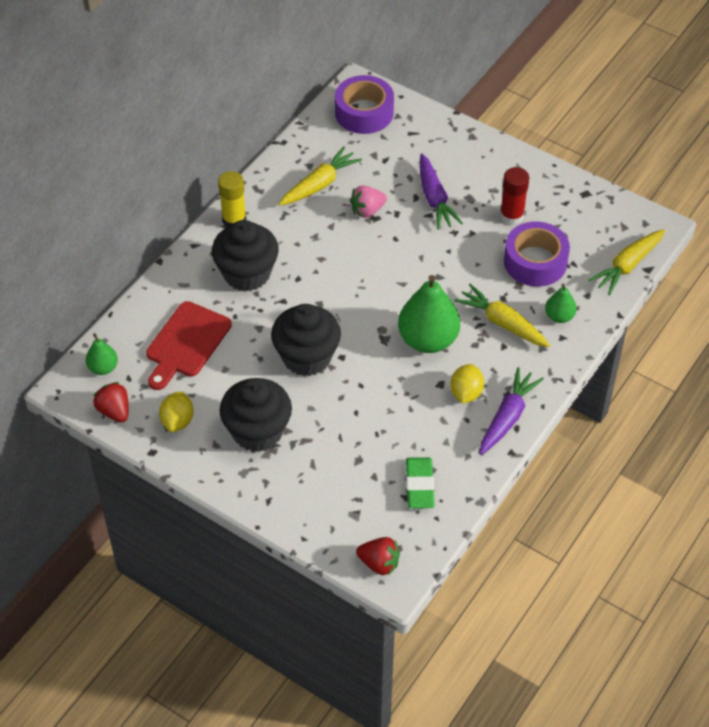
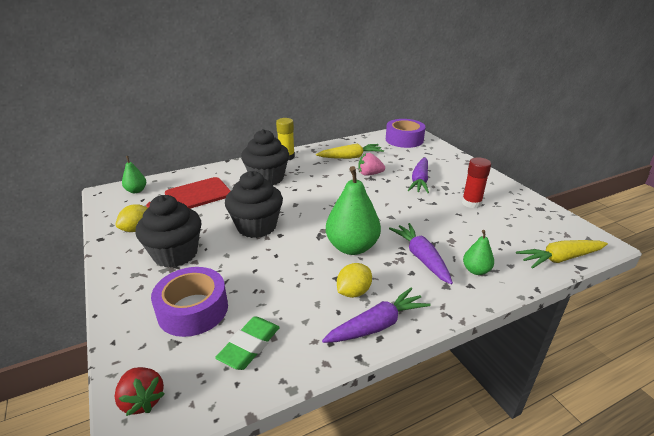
camera: 30 degrees right, 20 degrees down
(114, 411) = (112, 211): red strawberry -> none
(502, 323) = (421, 258): yellow carrot -> purple carrot
(535, 262) = (474, 231): purple tape -> purple tape (193, 310)

